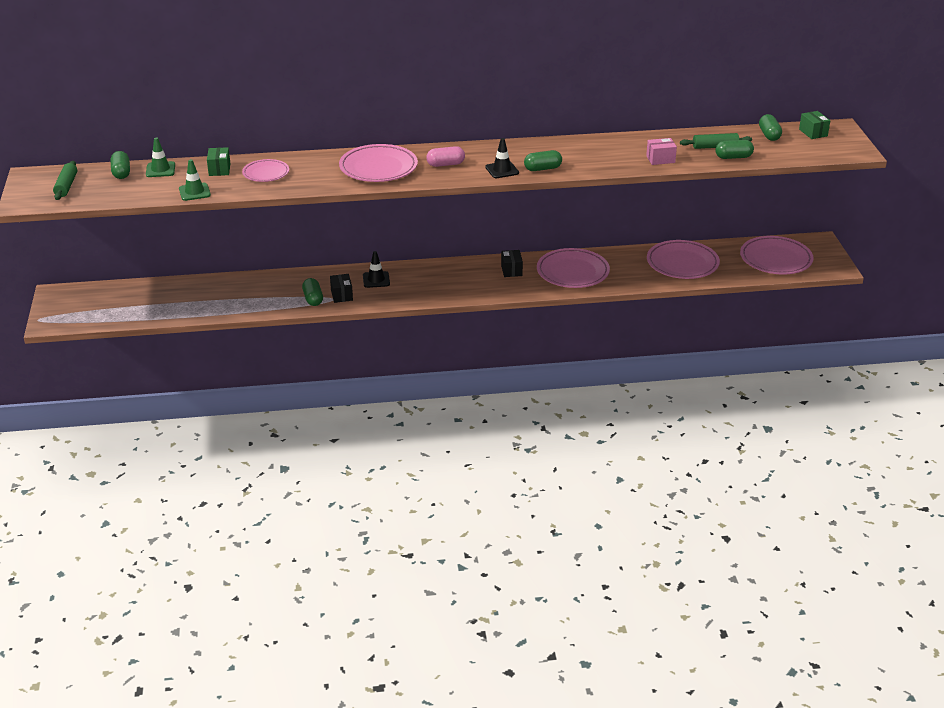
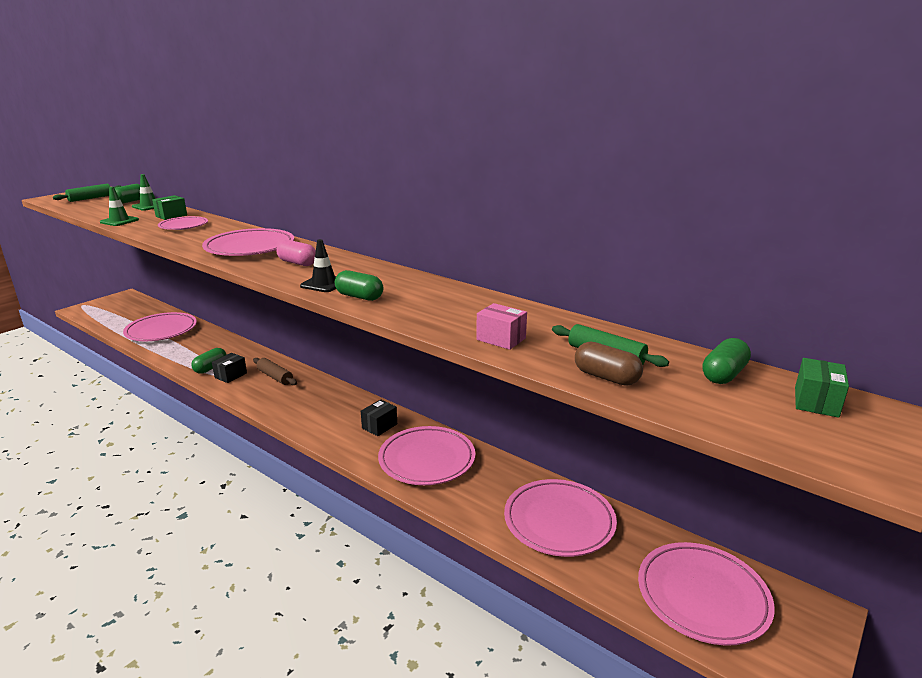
camera: 45 degrees right, 10 degrees down
(190, 298) = (161, 331): none -> pink plate
(376, 280) = (275, 377): black traffic cone -> brown rolling pin
(733, 157) = (606, 377): green capsule -> brown capsule

